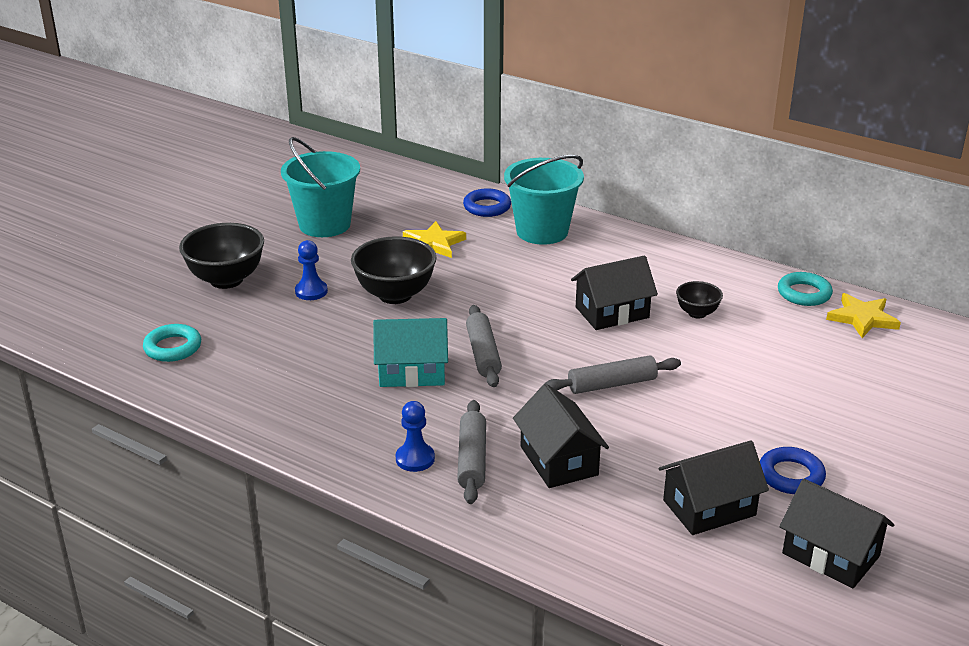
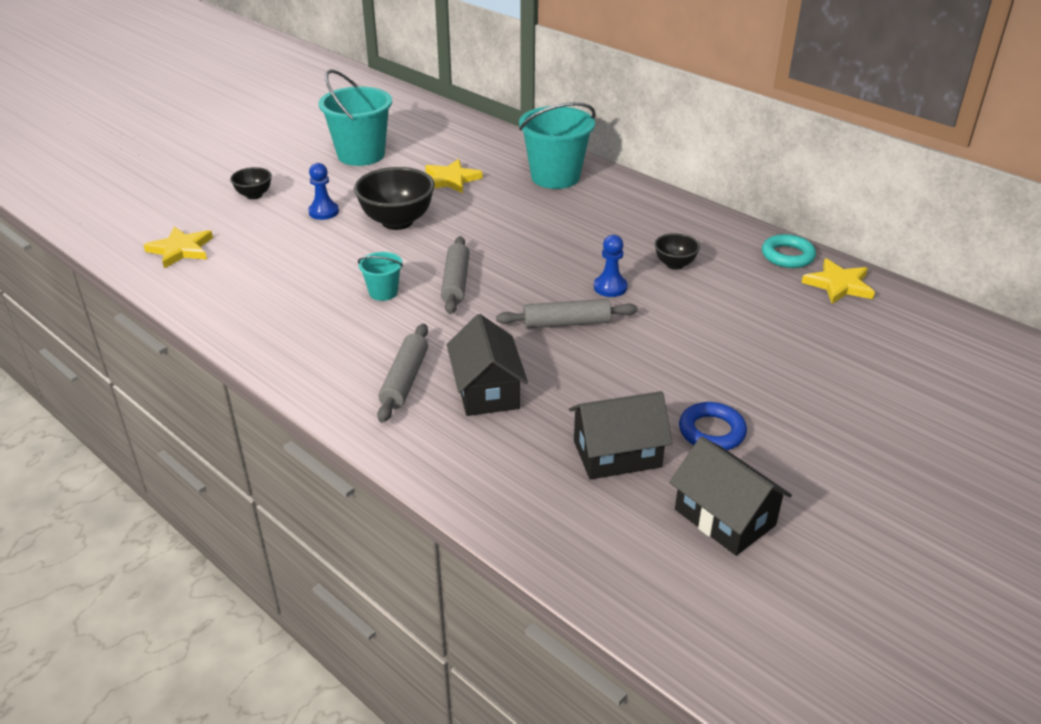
camera: 10 degrees right, 5 degrees up
(173, 347) = (181, 250): turquoise ring -> yellow star
(226, 280) = (254, 195): black bowl -> black bowl, size x0.53
(412, 372) = (383, 292): turquoise house -> turquoise bucket
(415, 459) = (352, 373): blue pawn -> blue pawn (610, 287)
(487, 207) = (513, 151): blue ring -> none
(612, 312) = (592, 256): black house -> none

